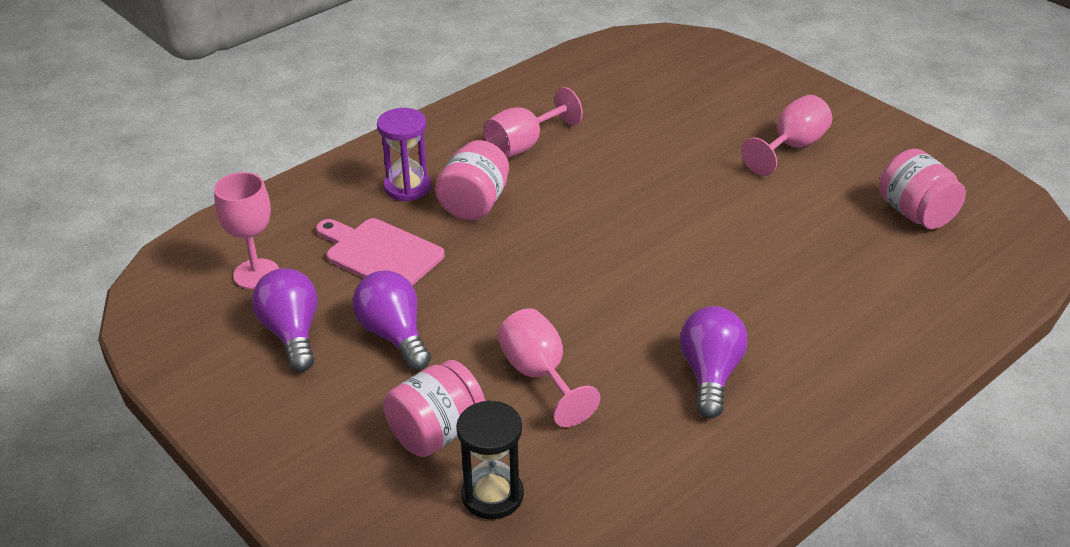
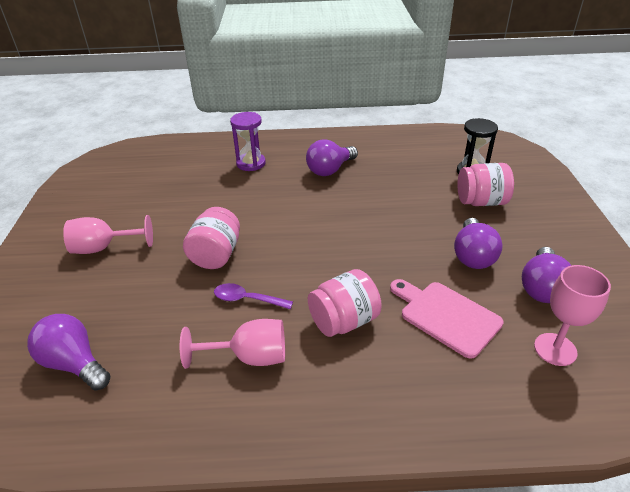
camera: 140 degrees left, 0 degrees up
(380, 254) = (446, 316): pink cutting board -> pink cutting board turned 150 degrees clockwise
(407, 187) = (381, 369): purple hourglass -> purple hourglass (251, 163)
(540, 375) = (408, 202): pink goblet -> none
(584, 177) = (247, 299): none -> purple spoon
(649, 83) = (74, 363): none -> purple light bulb
(916, 213) = (130, 184): pink jar -> pink jar (216, 255)

